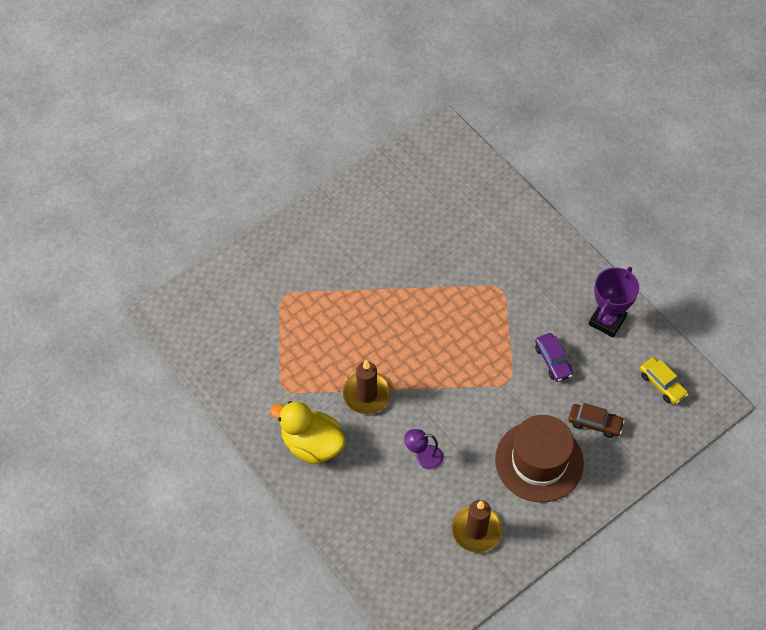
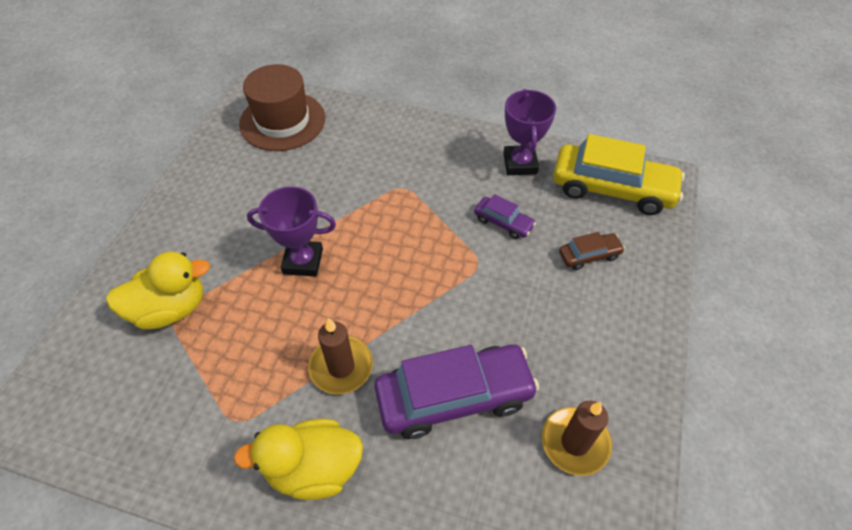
camera: 35 degrees left, 5 degrees down
(284, 289) = (170, 309): none -> yellow duck
(389, 306) = (303, 261): none -> purple trophy
(423, 457) = (454, 397): purple lamp -> purple car
(539, 461) = (572, 324): brown hat -> brown hat (282, 121)
(662, 384) = (612, 188): yellow car -> yellow car, size x2.11

